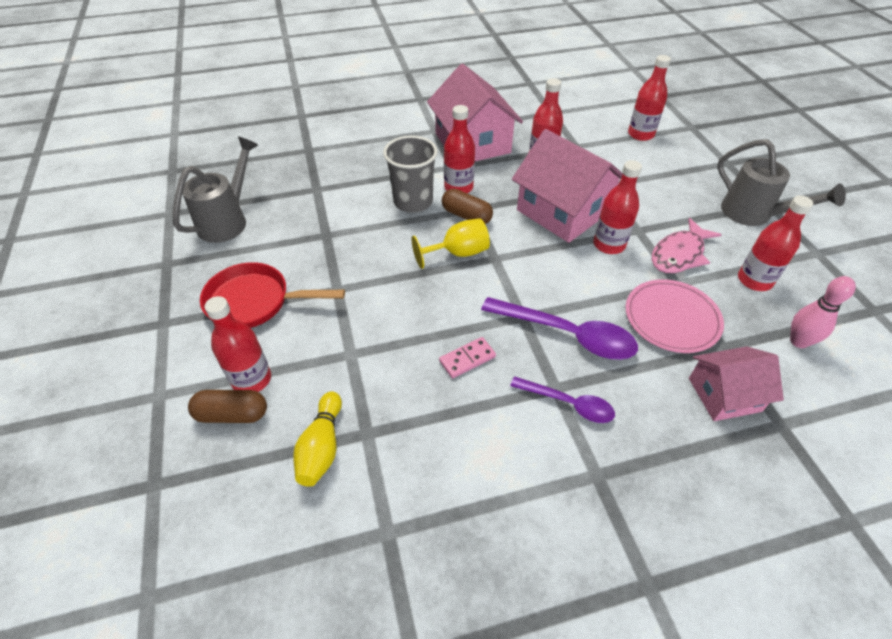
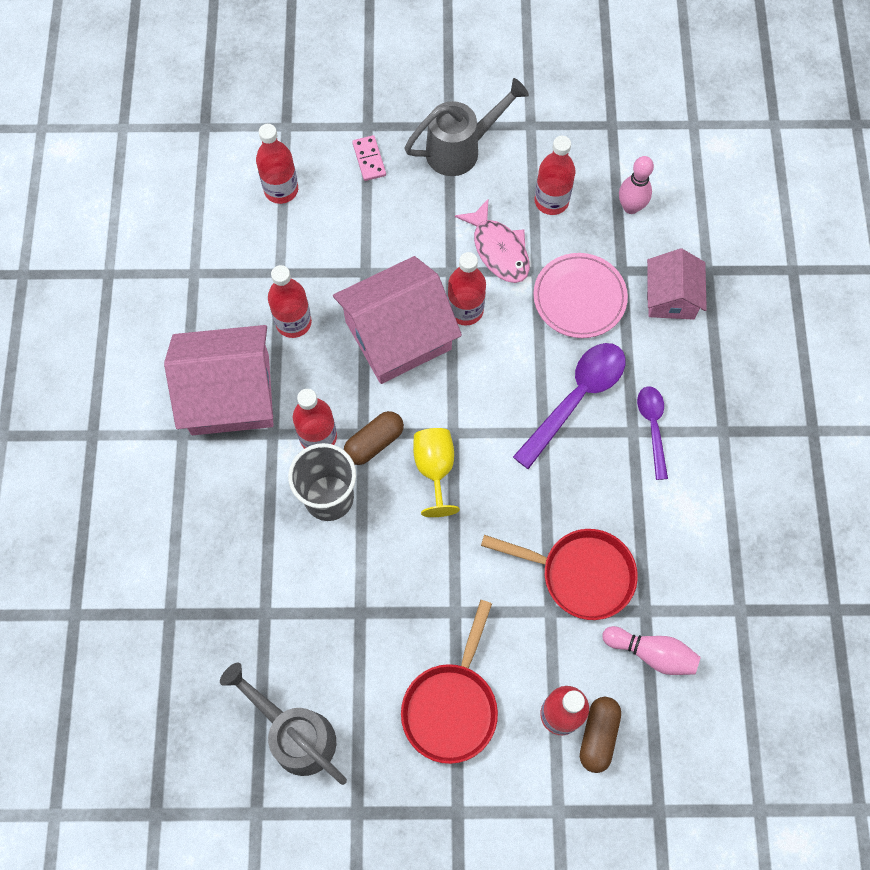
camera: 75 degrees left, 20 degrees up
(322, 447) = (652, 653): yellow bowling pin -> pink bowling pin
(391, 370) = (580, 574): none -> red pan
(467, 359) = (583, 500): pink domino -> pink domino (369, 159)
(568, 404) = (652, 427): purple spoon -> purple spoon turned 45 degrees counterclockwise

